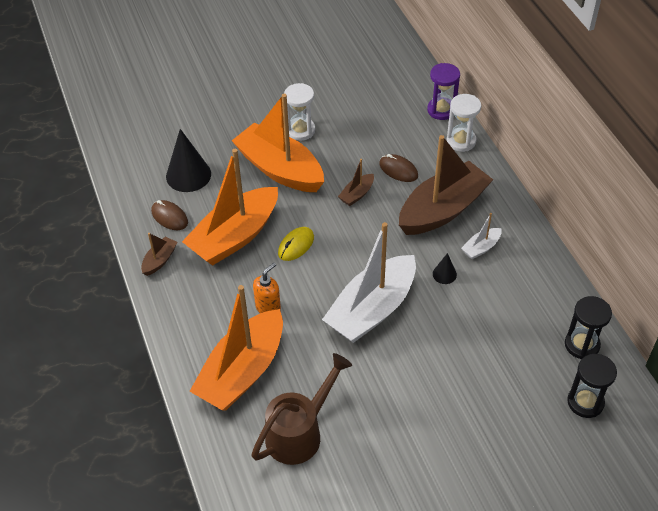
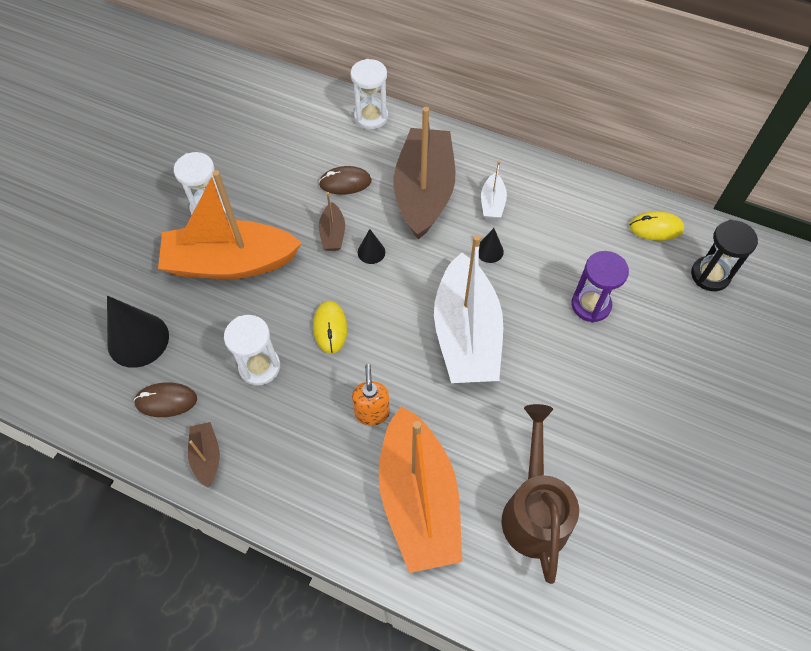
camera: 45 degrees left, 10 degrees up
(235, 236) = (259, 367): orange boat -> white hourglass
(368, 221) = (371, 252): none -> black cone
(441, 110) = (322, 99): purple hourglass -> purple hourglass (590, 305)
(582, 345) = (655, 228): black hourglass -> yellow mouse

